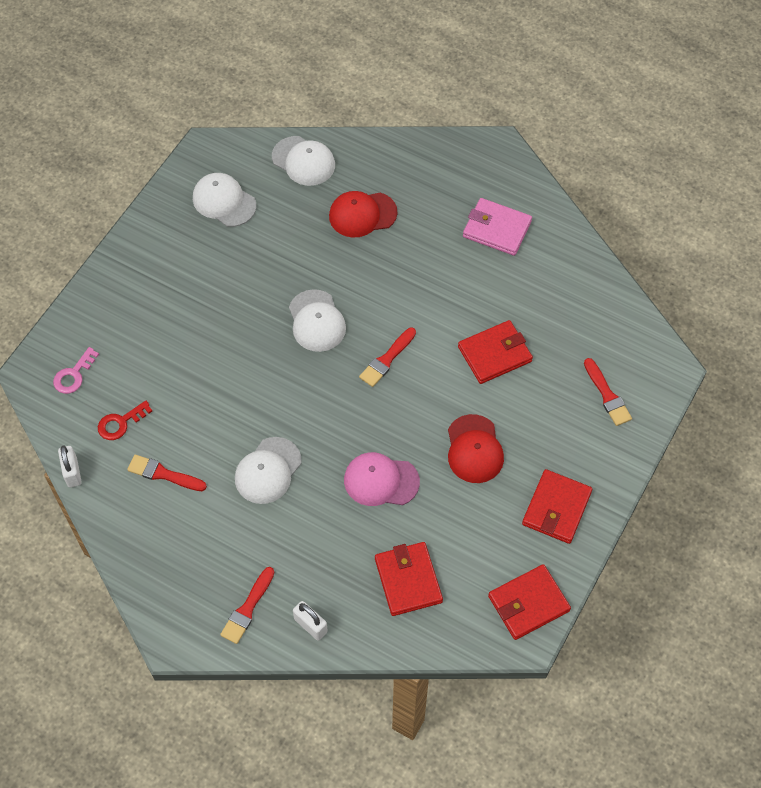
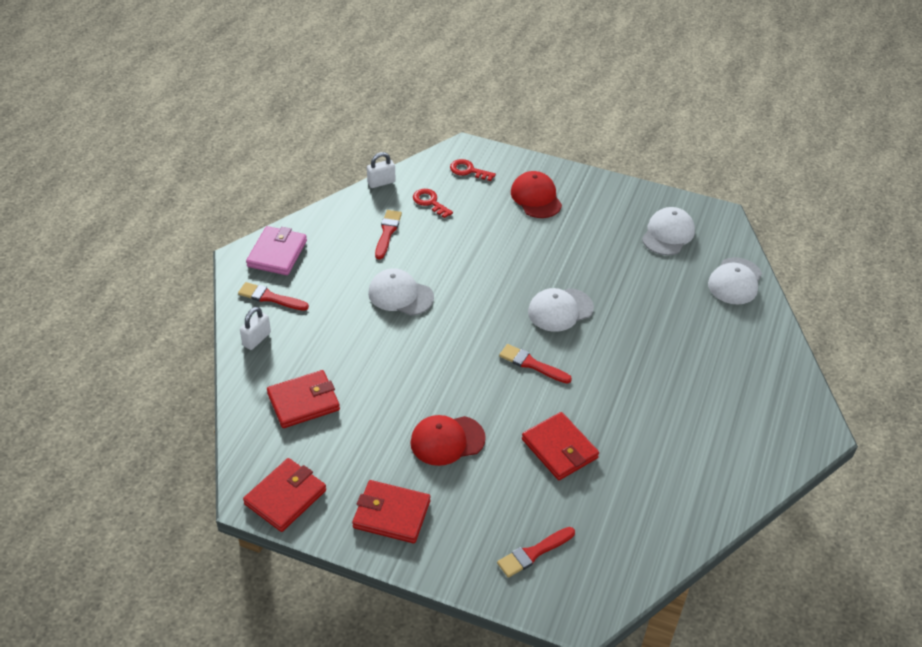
camera: 80 degrees right, 15 degrees down
(73, 375) = (468, 170): pink key -> red key
(362, 214) = (690, 330): red cap -> red cap (536, 198)
(381, 481) = (402, 372): pink cap -> none
(497, 229) = (713, 439): pink wallet -> pink wallet (277, 253)
(528, 603) = (285, 497): red wallet -> red wallet turned 75 degrees clockwise

